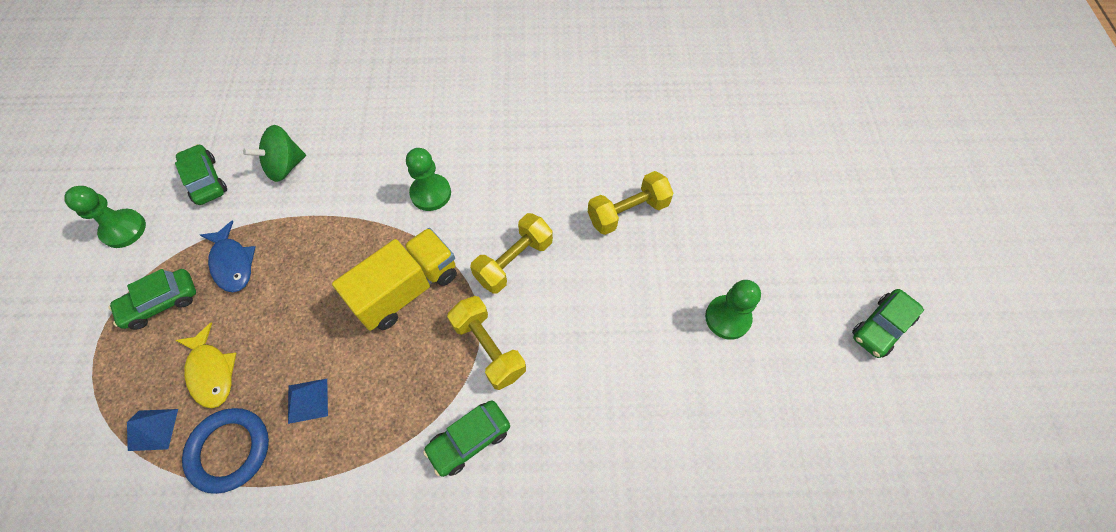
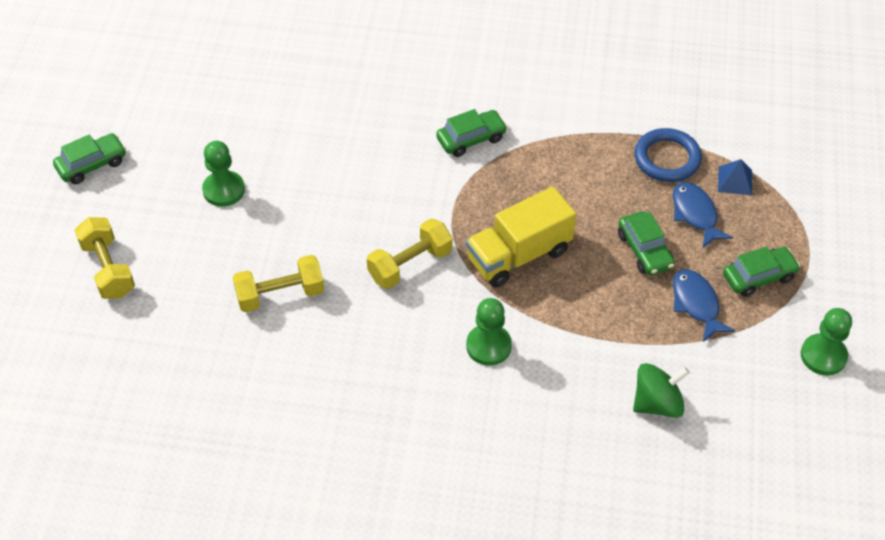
camera: 170 degrees left, 10 degrees down
(205, 180) = (748, 400): green car -> green car (644, 250)
(211, 372) = (695, 214): yellow fish -> blue fish
(308, 400) = (606, 182): blue pyramid -> none
(488, 348) = (446, 197): yellow dumbbell -> yellow dumbbell (108, 269)

